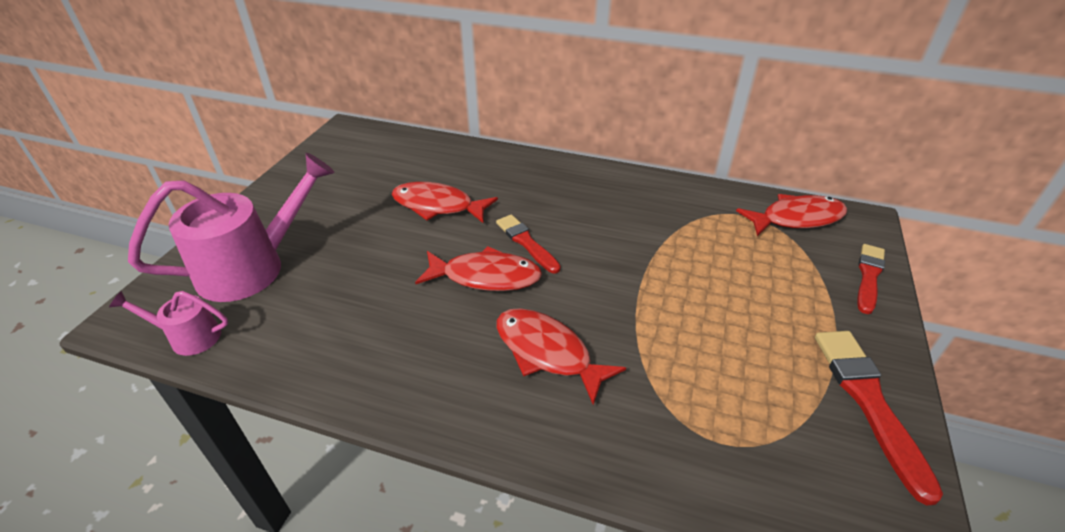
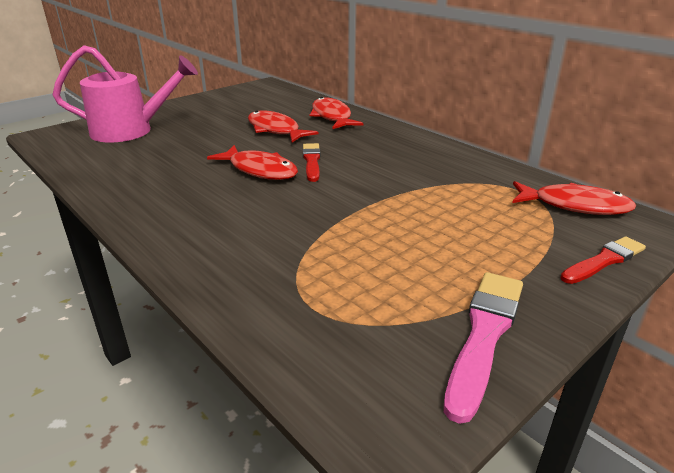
camera: 30 degrees right, 10 degrees down
(188, 337) = (61, 150): pink watering can -> none
(547, 352) = (249, 217): red fish -> red fish (332, 117)
(868, 402) = (484, 335): red brush -> pink brush

